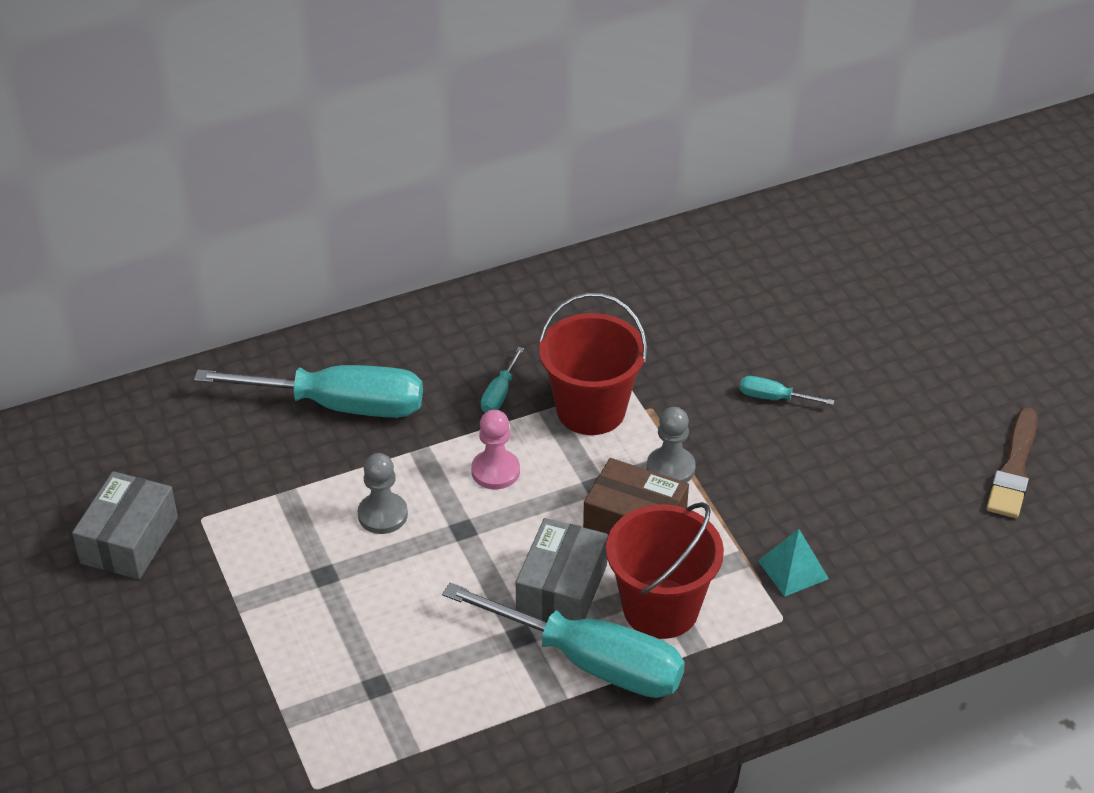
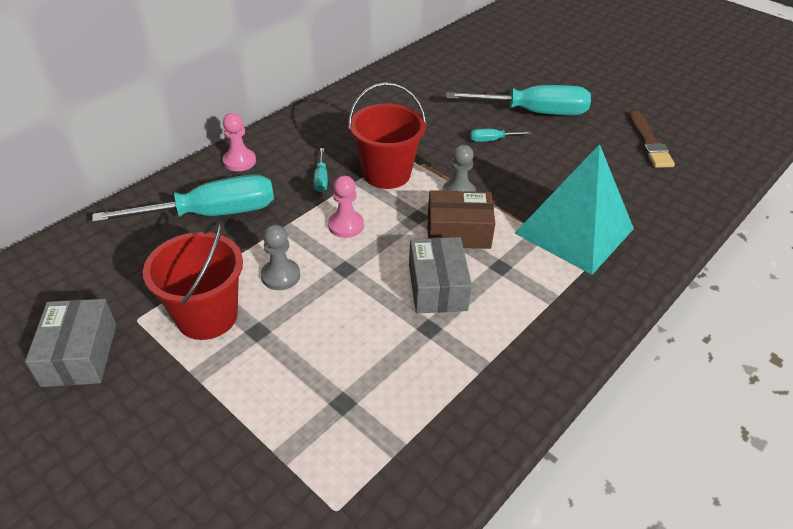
camera: 25 degrees left, 0 degrees up
(407, 336) = (239, 161): none -> pink pawn
(590, 662) = (488, 330): turquoise screwdriver -> turquoise screwdriver (533, 112)
(661, 608) = (511, 279): red bucket -> red bucket (207, 316)
(793, 569) = (574, 231): turquoise pyramid -> turquoise pyramid, size x2.40

